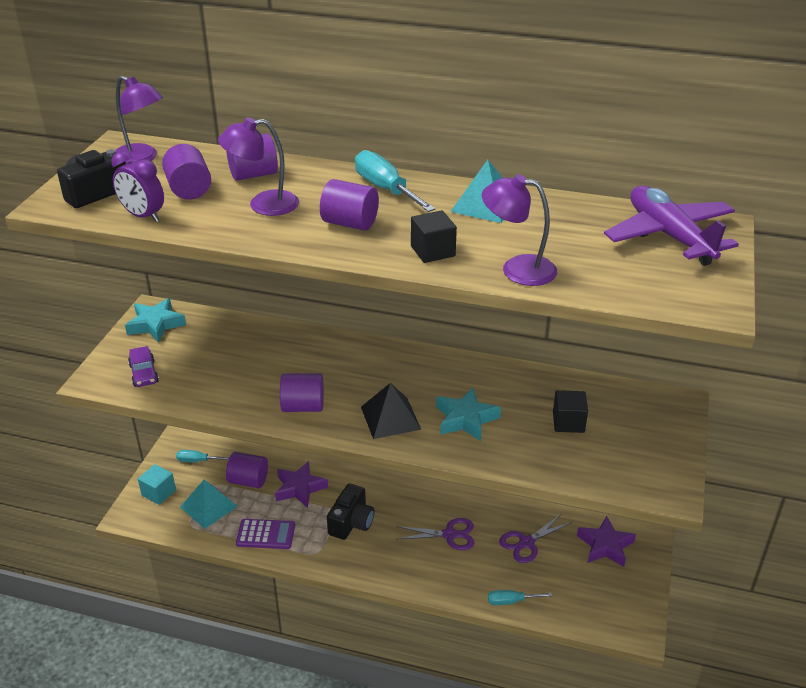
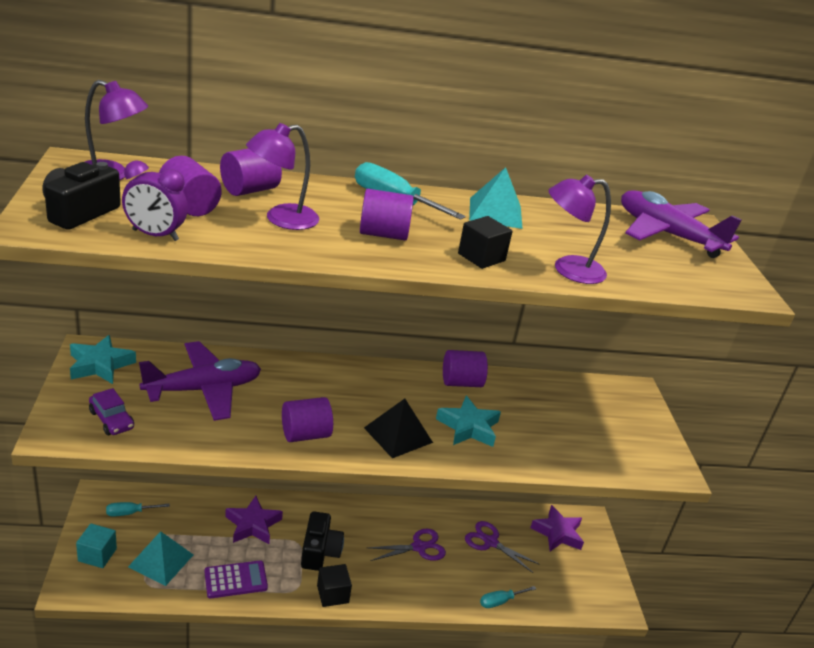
camera: 25 degrees left, 5 degrees down
(232, 355) = (203, 389): none -> purple plane
(248, 481) = (195, 526): purple cylinder -> purple cylinder (461, 382)
(526, 542) = (490, 542): purple scissors -> purple scissors turned 90 degrees clockwise
(568, 422) = (558, 419): black cube -> black cube (332, 594)

